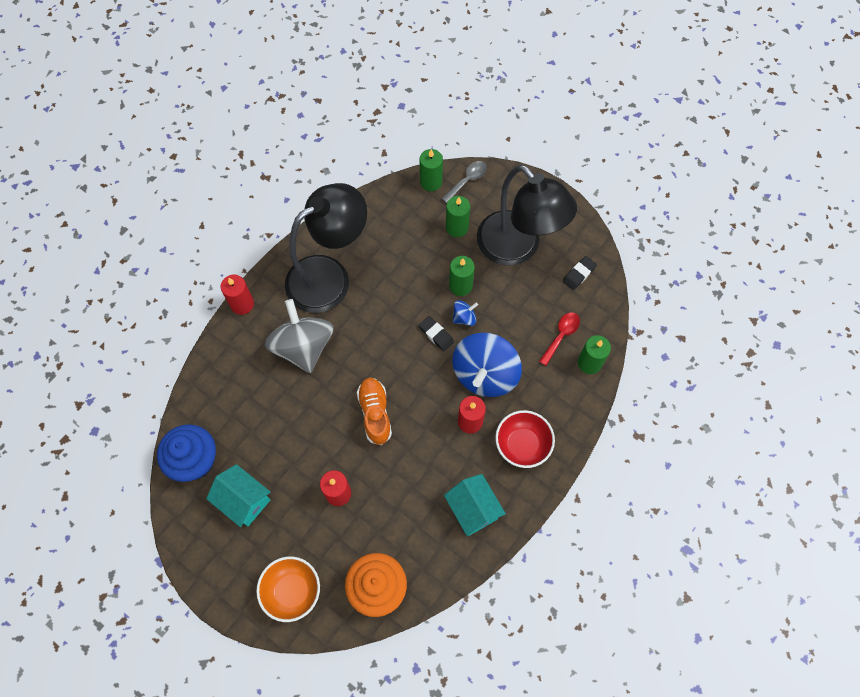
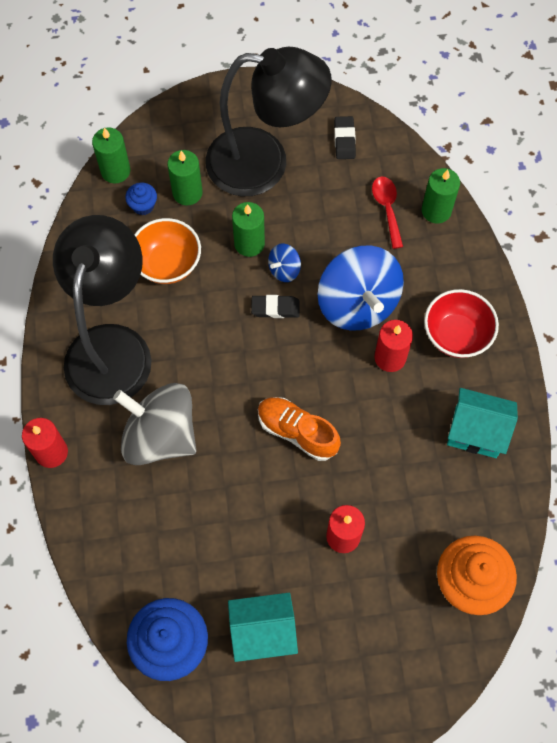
camera: 45 degrees left, 0 degrees up
(292, 591) = (398, 665): orange bowl -> orange bowl (168, 264)
(425, 214) = (143, 205): none -> blue cupcake
(464, 318) = (284, 269): blue spinning top -> blue spinning top turned 150 degrees counterclockwise
(467, 180) = (150, 140): grey spoon -> none

